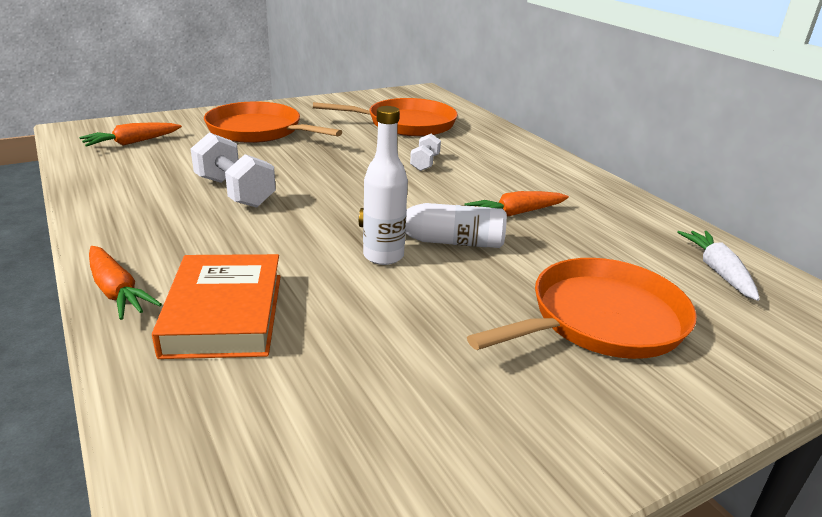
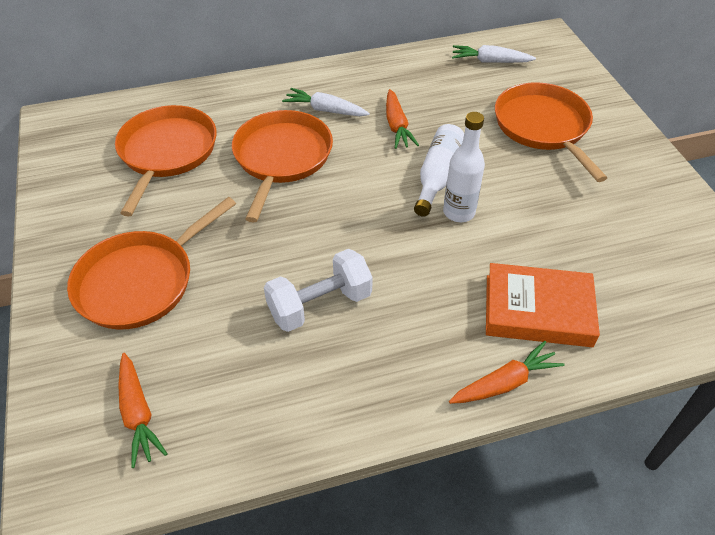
camera: 75 degrees left, 20 degrees up
(425, 163) = (281, 158): white dumbbell -> orange pan
(512, 176) = (325, 110): none -> white carrot

